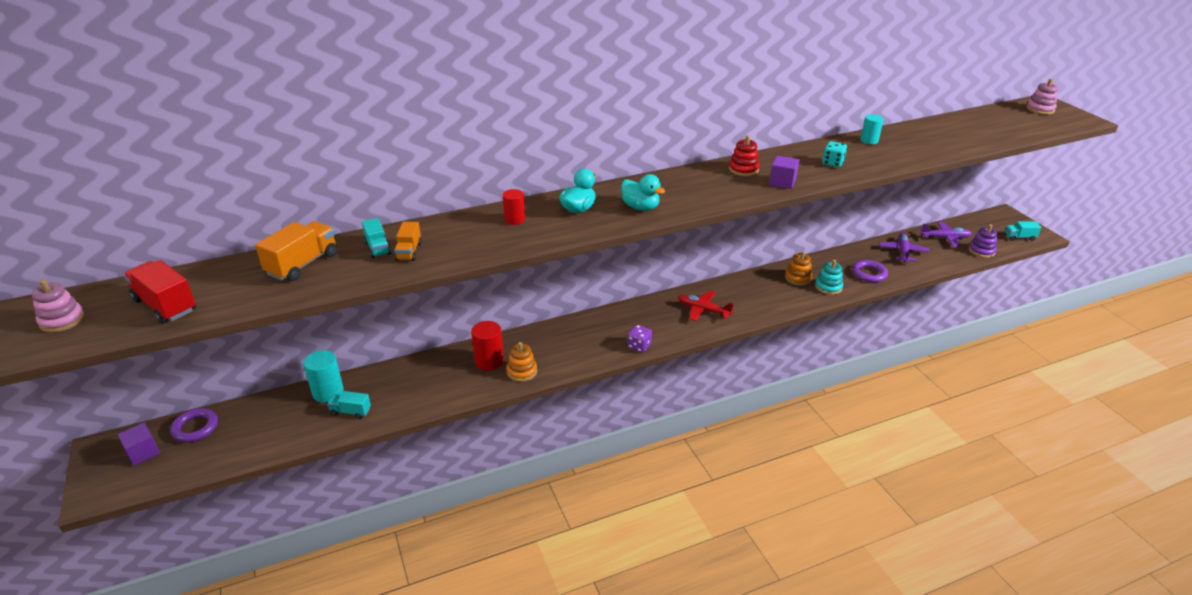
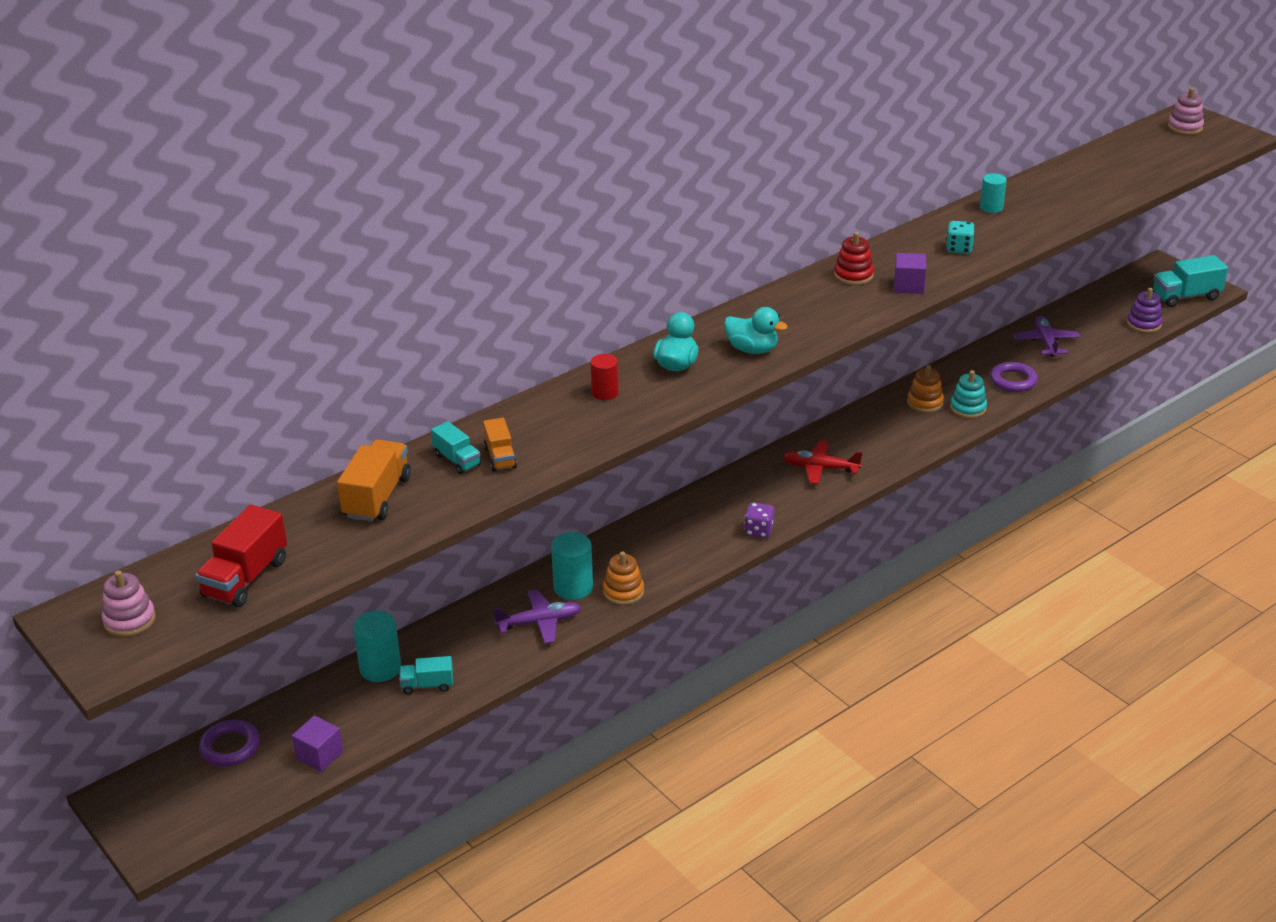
camera: 15 degrees left, 0 degrees up
(143, 452) = (181, 790): purple cube -> purple cube (319, 755)
(165, 305) = (245, 578): red truck -> red truck turned 90 degrees counterclockwise
(489, 361) = (573, 587): red cylinder -> turquoise cylinder
(945, 238) = (1094, 313): purple plane -> purple plane (539, 622)
(1019, 237) = (1186, 296): turquoise truck -> turquoise truck, size x1.68

